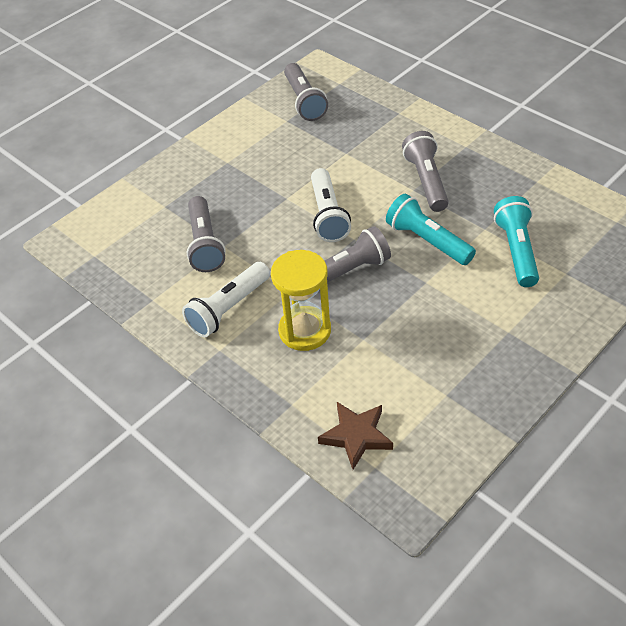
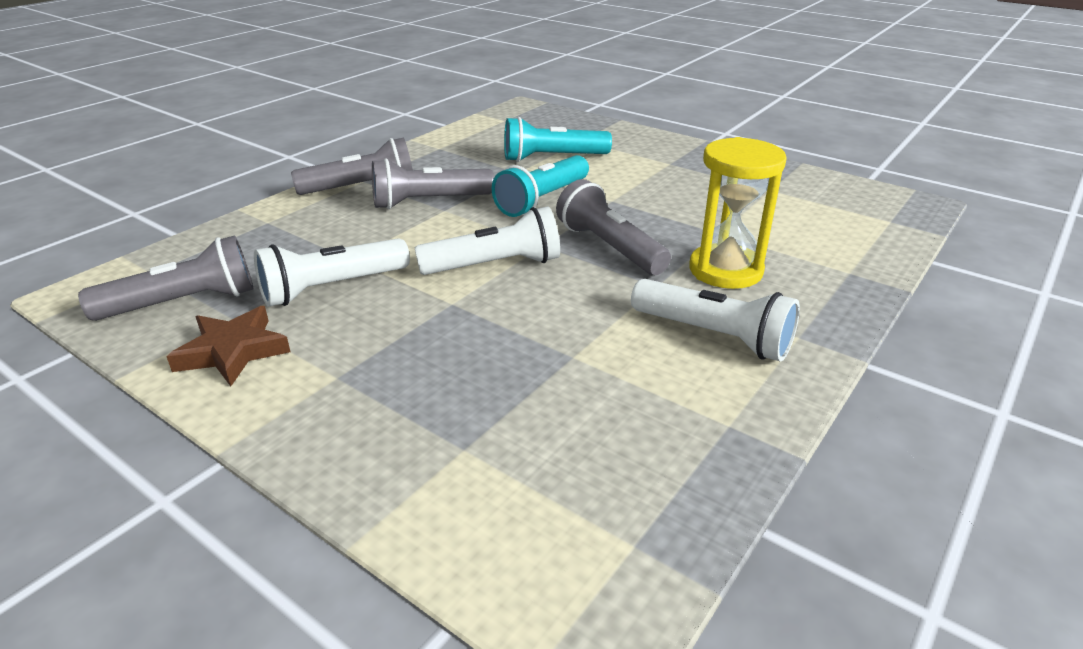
camera: 100 degrees left, 15 degrees down
(205, 244) = (572, 378): grey flashlight -> grey flashlight (362, 188)
(311, 150) = (331, 288): none -> white flashlight
(356, 436) = (861, 231): brown star -> brown star (233, 351)

